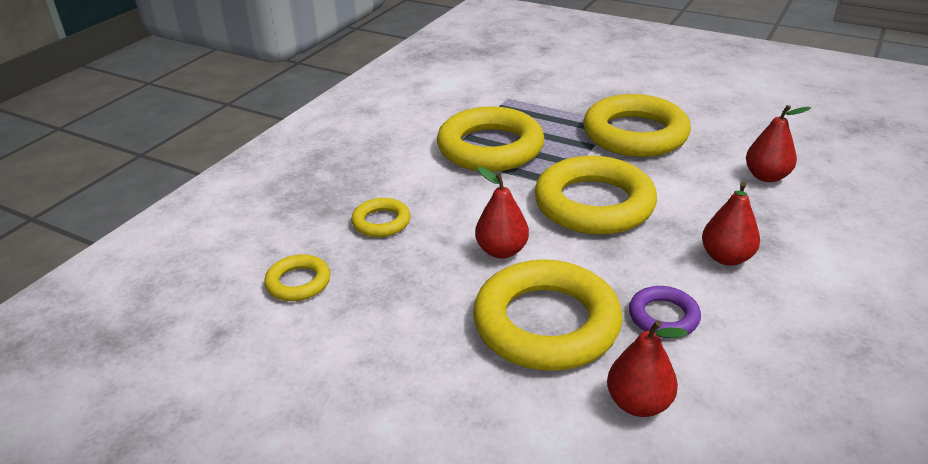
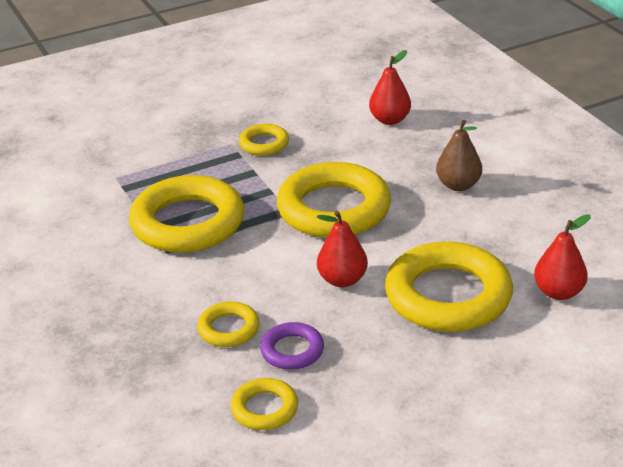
camera: 55 degrees left, 0 degrees up
(635, 134) = (264, 144): yellow ring -> yellow ring, size x0.48
(663, 316) = (490, 242): purple ring -> purple ring (292, 350)
(726, 257) = (458, 185): red pear -> brown pear

